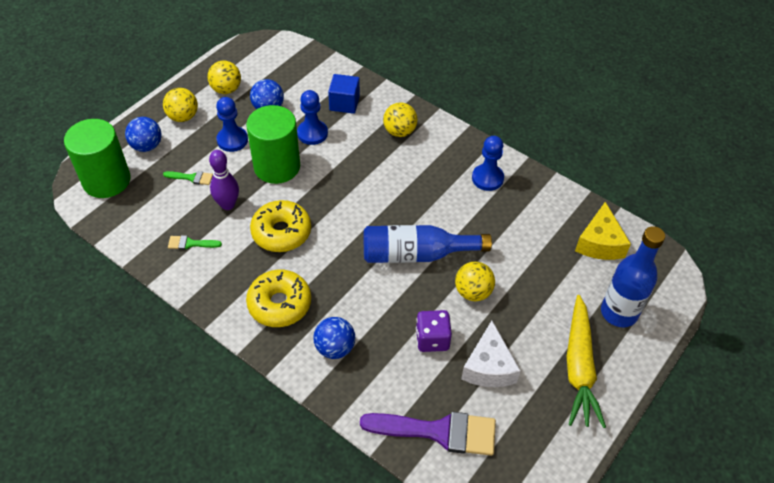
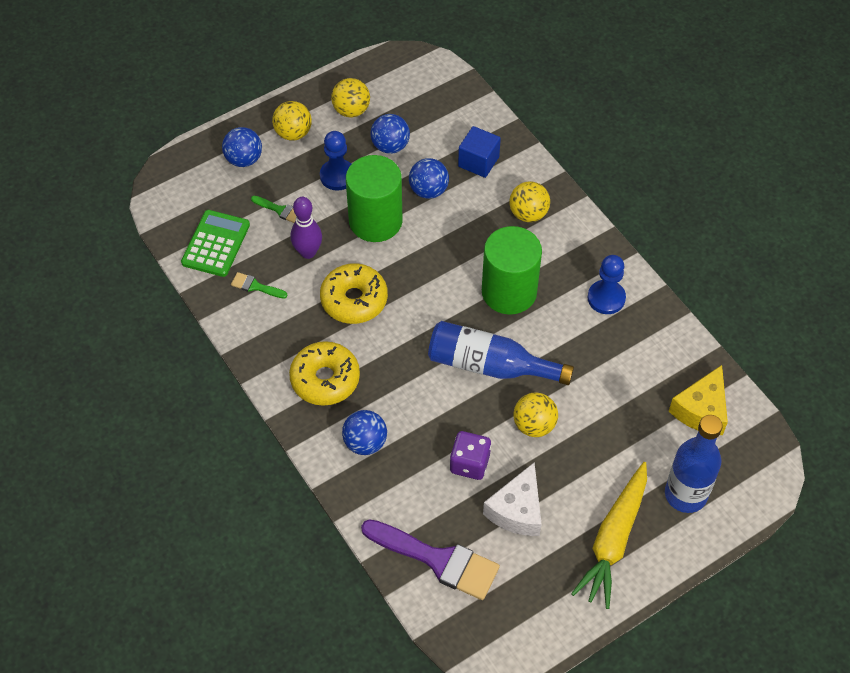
camera: 20 degrees right, 5 degrees up
(106, 180) = (190, 189): green cylinder -> green cylinder (509, 292)
(143, 218) = (216, 244): none -> green calculator
(312, 133) = (428, 190): blue pawn -> blue ball

